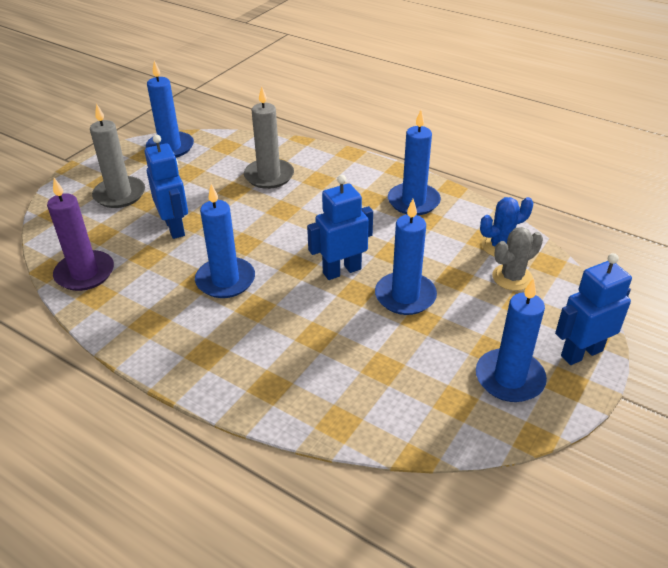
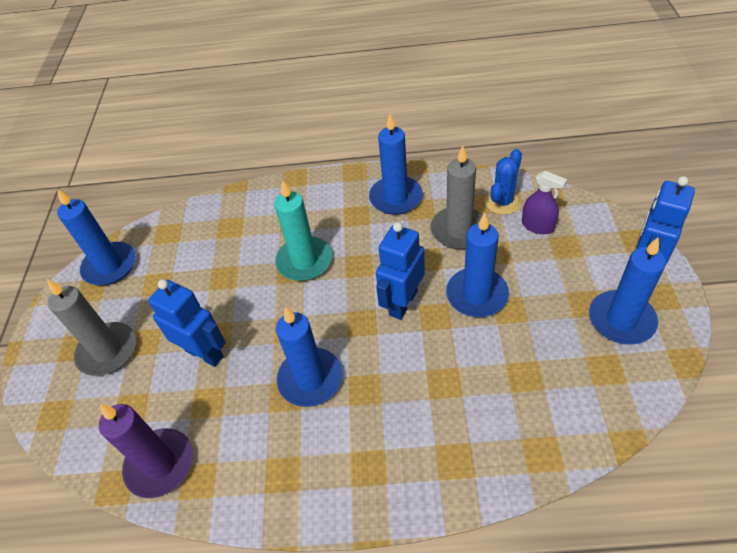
camera: 30 degrees left, 10 degrees up
(269, 176) = (243, 243): grey candle -> grey candle (458, 230)
(299, 208) = (304, 261): none -> turquoise candle
(512, 277) = (537, 226): grey cactus -> purple spray bottle

